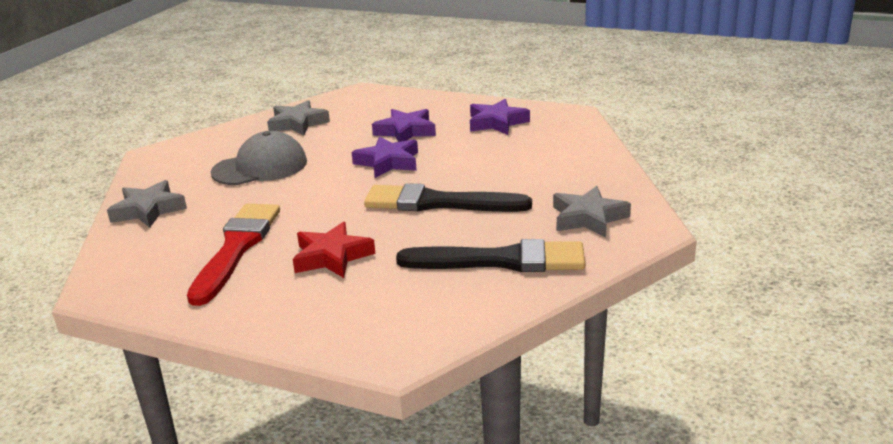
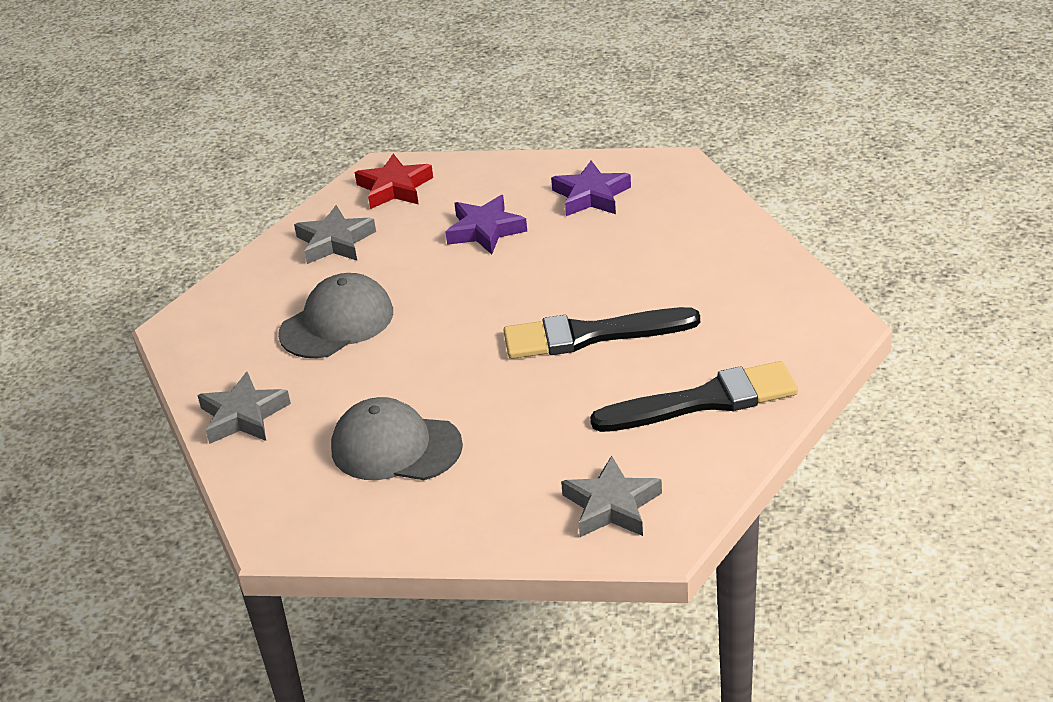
camera: 15 degrees left, 10 degrees up
(236, 248) = (395, 447): red brush -> grey cap
(332, 256) = (514, 435): red star -> red star (394, 188)
(388, 162) = (494, 285): purple star -> none
(588, 218) = (769, 324): grey star -> grey star (611, 505)

